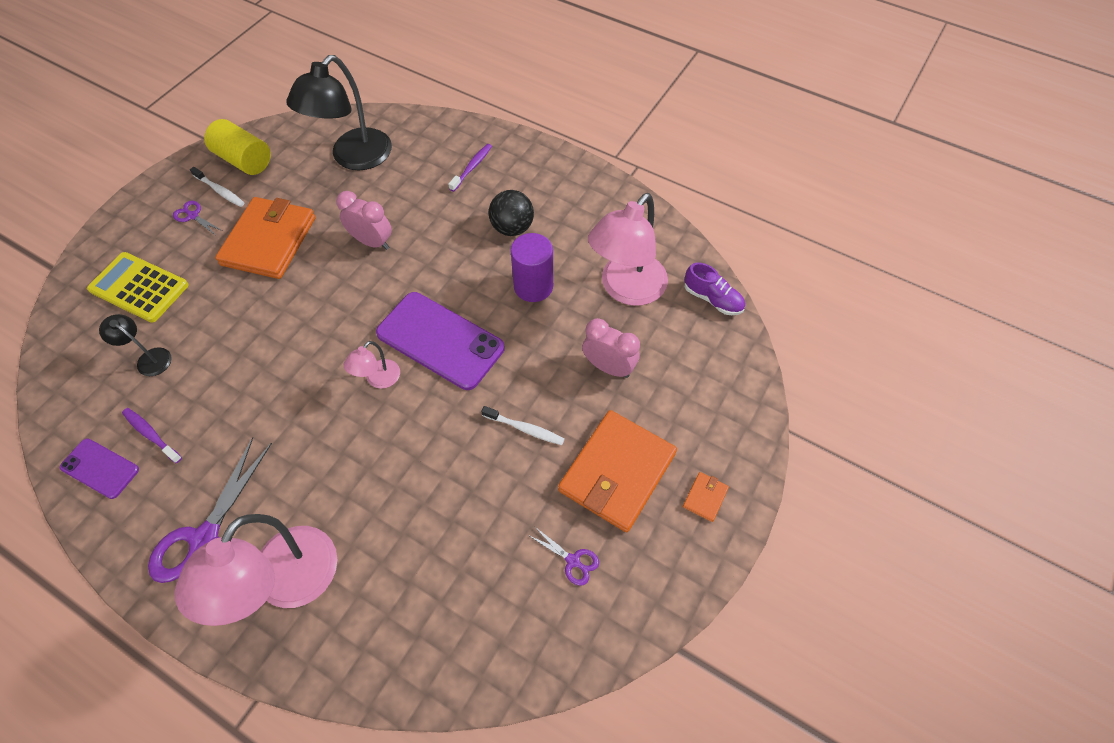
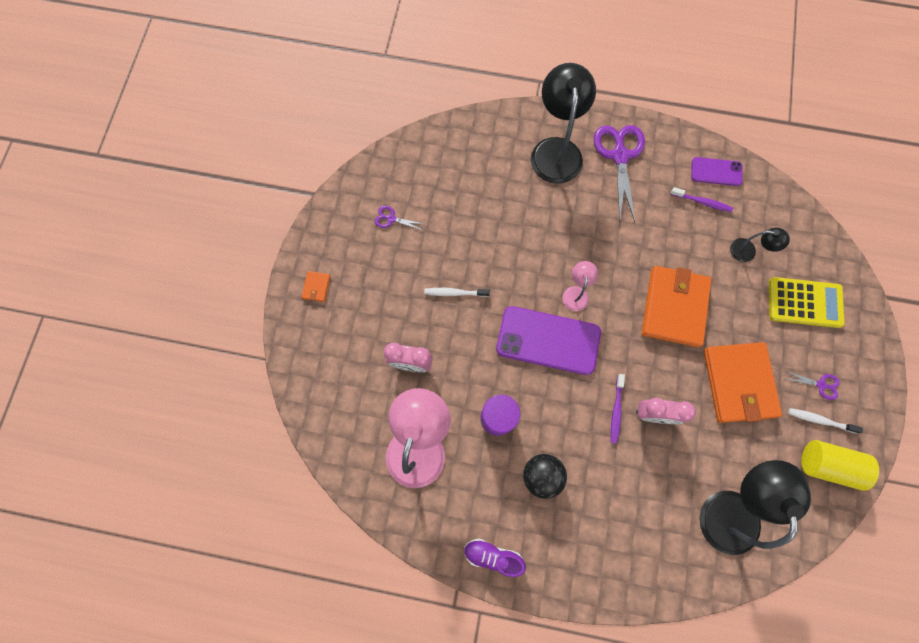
camera: 160 degrees right, 15 degrees up
(286, 584) = (556, 150): pink lamp -> black lamp
(472, 167) = (612, 538): purple toothbrush -> purple toothbrush (616, 410)
(617, 472) = (380, 284): orange wallet -> orange wallet (674, 307)
(712, 299) = (344, 460): purple shoe -> purple shoe (493, 556)

